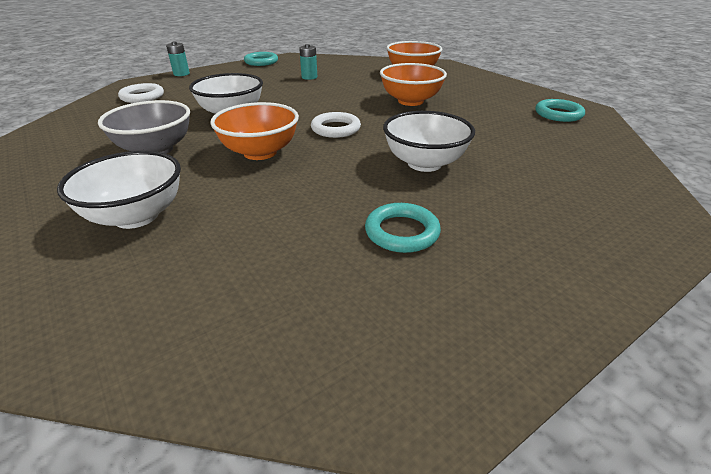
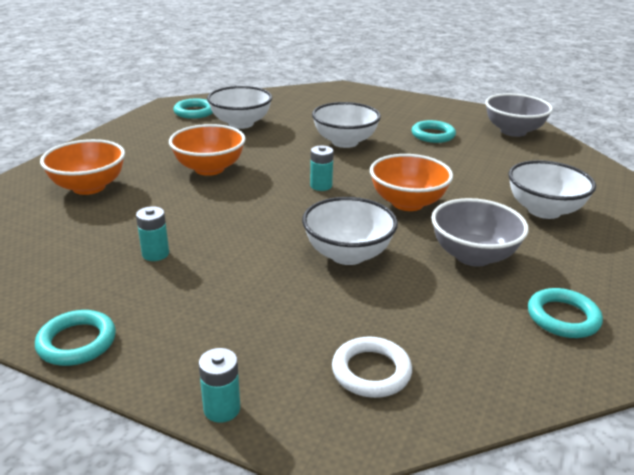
camera: 120 degrees left, 5 degrees down
(54, 151) = (563, 317): none -> turquoise ring
(336, 129) = (321, 186): white ring -> turquoise battery
(350, 340) = (513, 131): none -> grey bowl
(513, 127) = (241, 123): none -> white bowl

